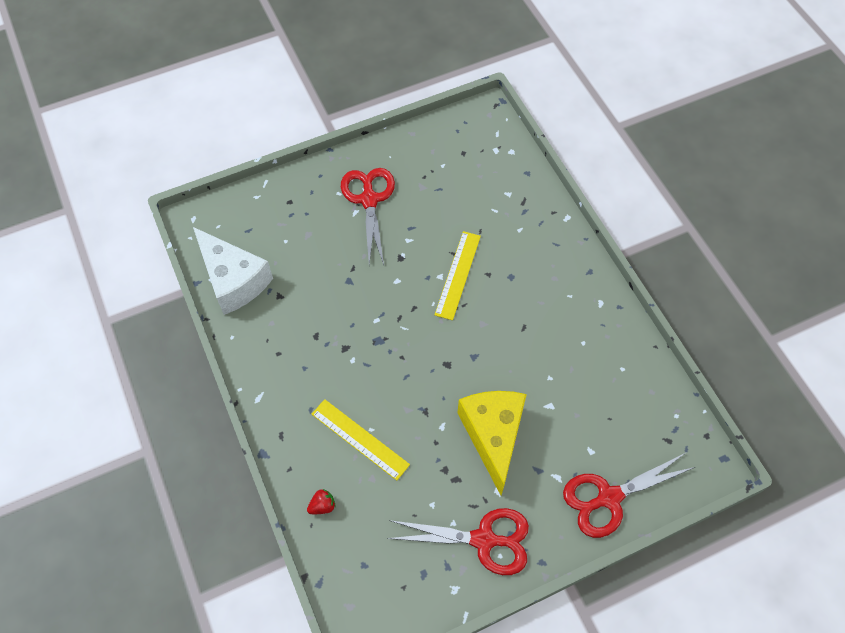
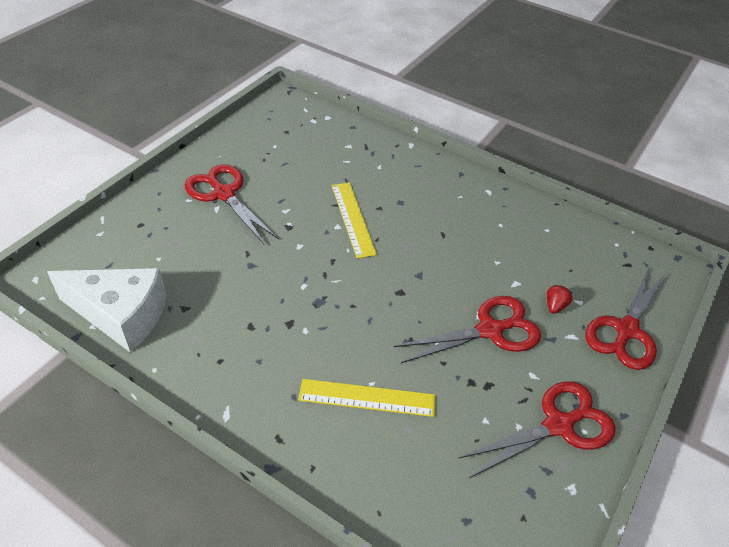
camera: 35 degrees left, 15 degrees down
(322, 506) = (377, 485): red strawberry -> red strawberry (555, 306)
(493, 436) = (490, 330): yellow cheese -> red scissors

